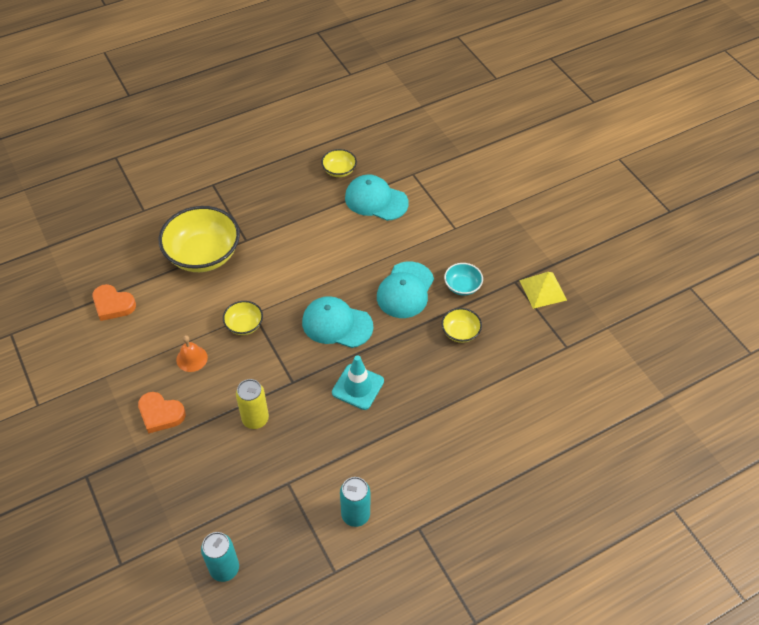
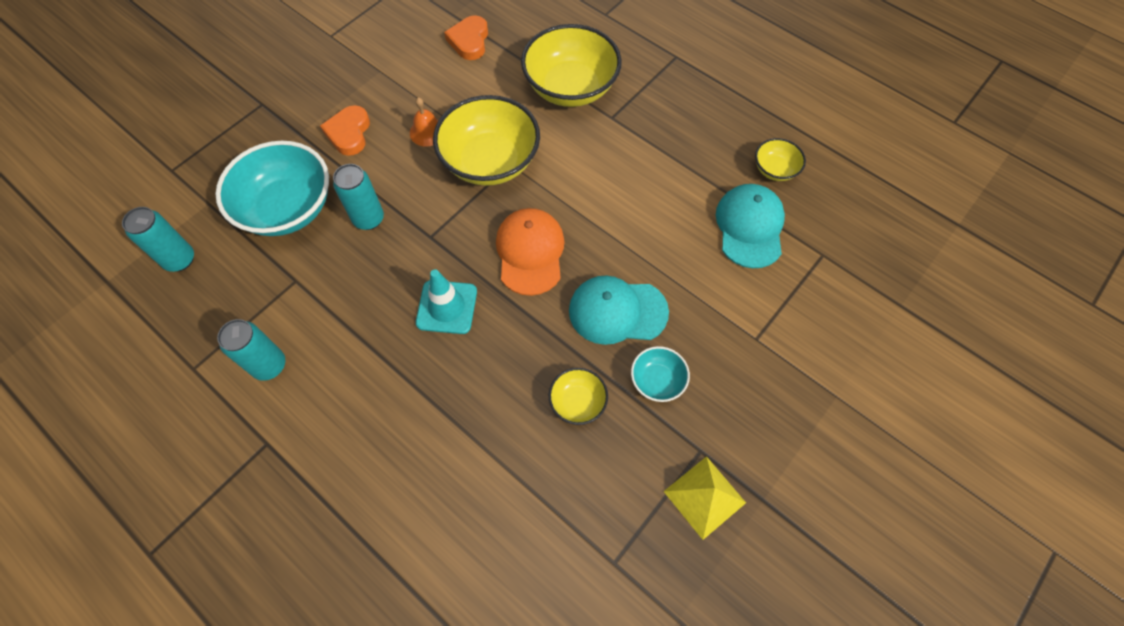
camera: 70 degrees right, 10 degrees up
(214, 475) = (288, 208): none -> turquoise bowl
(244, 325) = (490, 161): yellow bowl -> yellow bowl, size x2.09
(255, 419) = (368, 219): yellow can -> turquoise can
(337, 324) = (530, 252): turquoise cap -> orange cap

